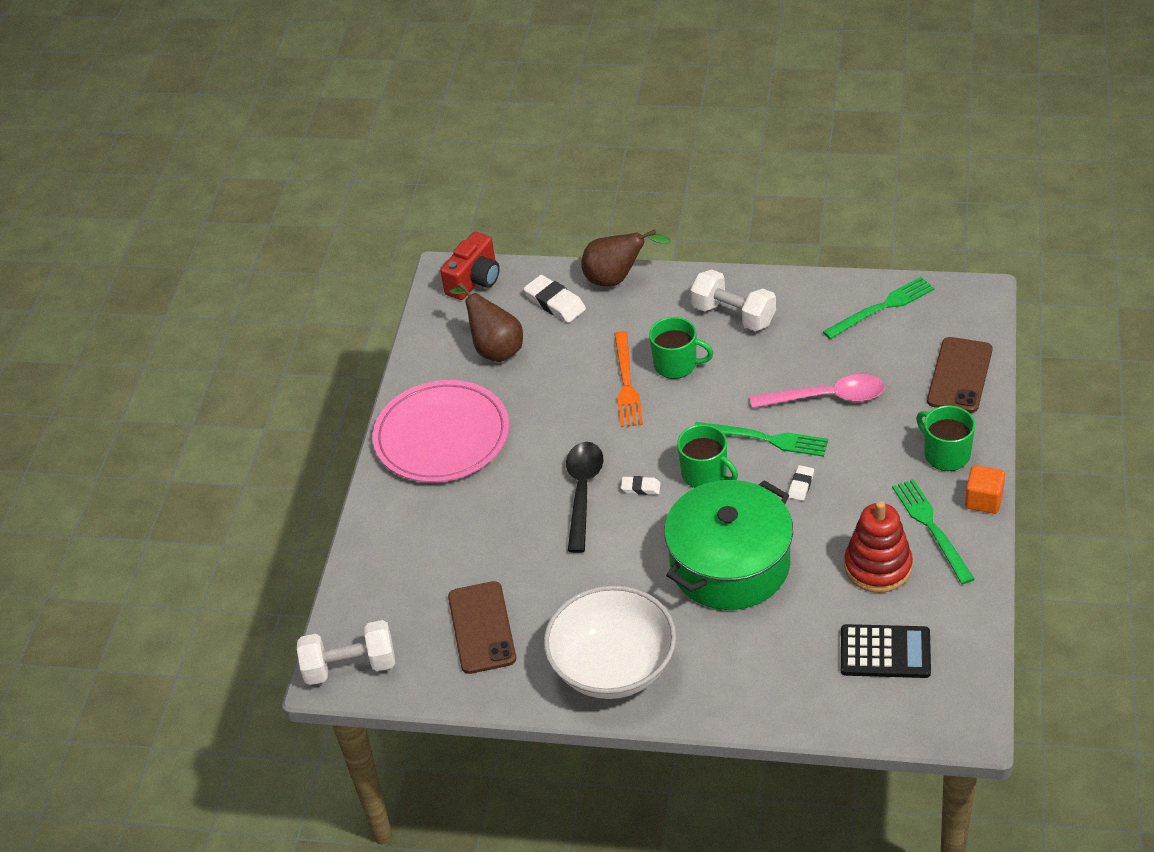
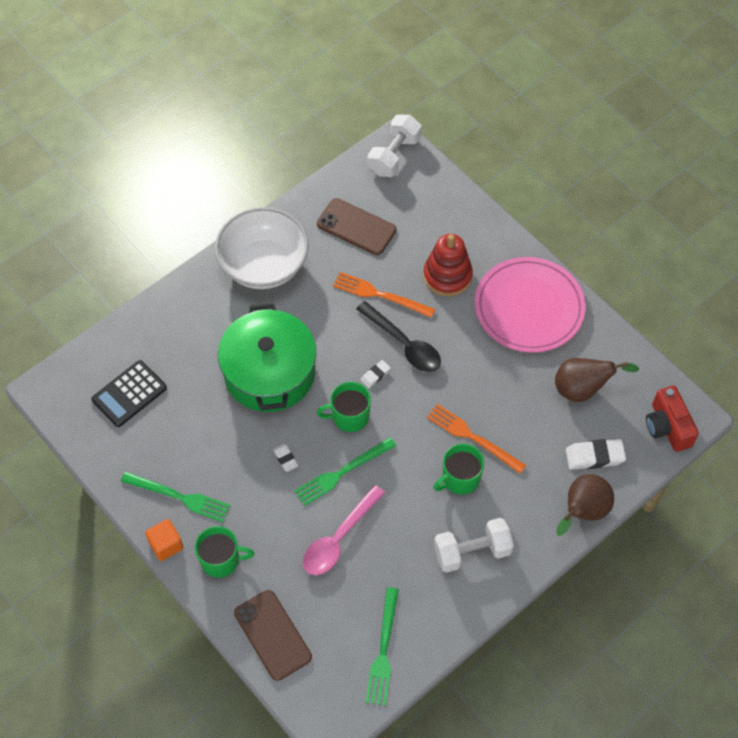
camera: 125 degrees right, 15 degrees up
(546, 549) = (380, 295): none -> orange fork
(878, 567) = (185, 443): red stacking toy -> red stacking toy (447, 276)

